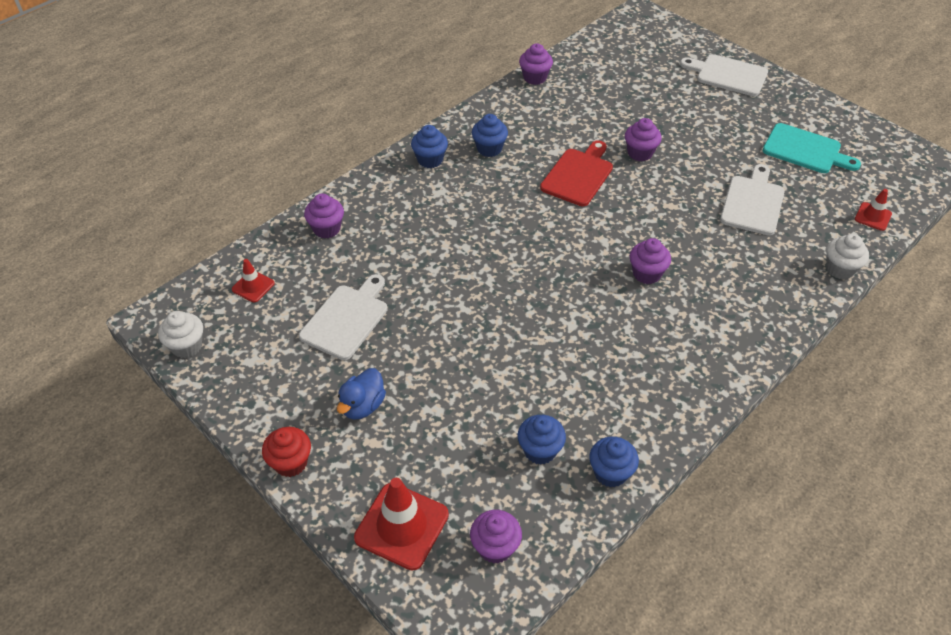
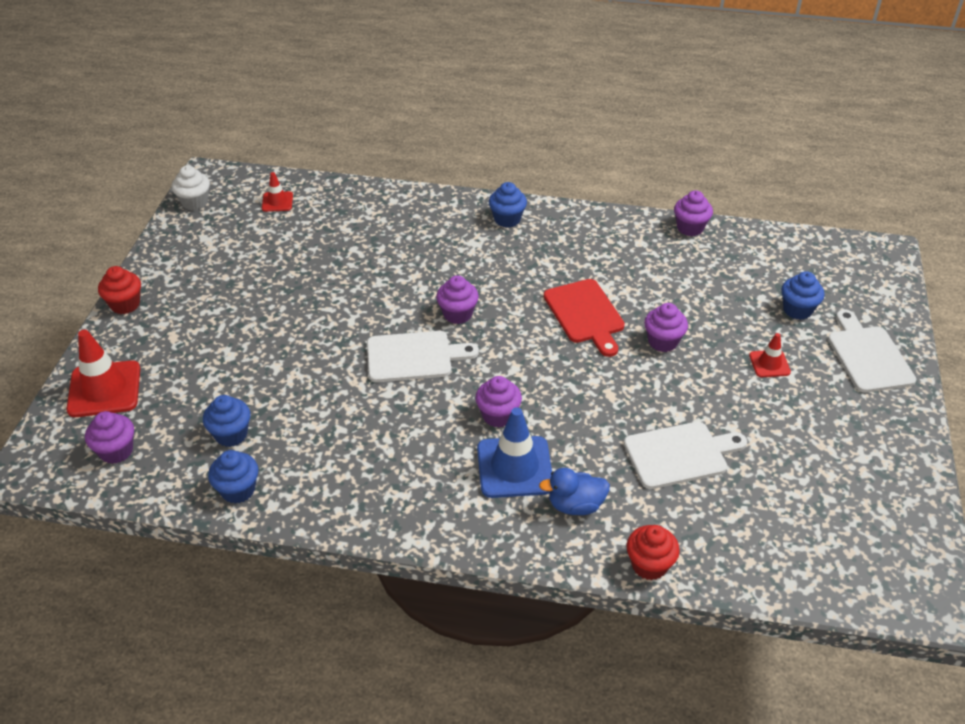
camera: 55 degrees right, 5 degrees down
(326, 229) = (370, 206): purple cupcake -> purple cupcake (457, 314)
(347, 319) = (284, 263): white cutting board -> white cutting board (414, 357)
(362, 406) = (204, 314): blue duck -> blue duck (575, 505)
(489, 149) = (559, 245): blue cupcake -> blue cupcake (797, 310)
(578, 175) = (585, 314): red cutting board -> red cutting board turned 75 degrees clockwise
(706, 291) = (514, 467): none -> blue traffic cone
(805, 150) = (815, 466): turquoise cutting board -> none
(840, 269) = (649, 565): white cupcake -> red cupcake
(873, 216) = (766, 566): red traffic cone -> red traffic cone (769, 364)

